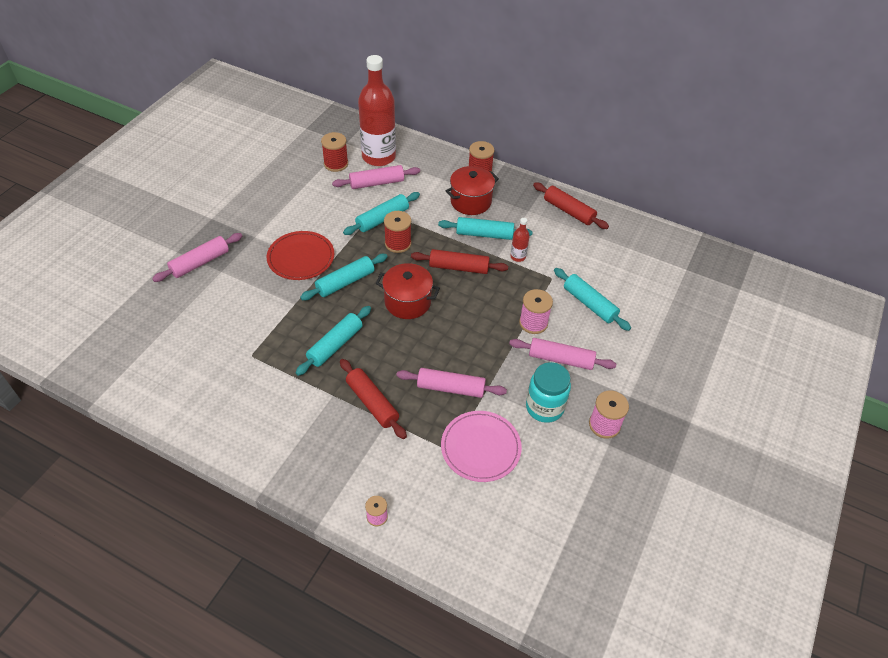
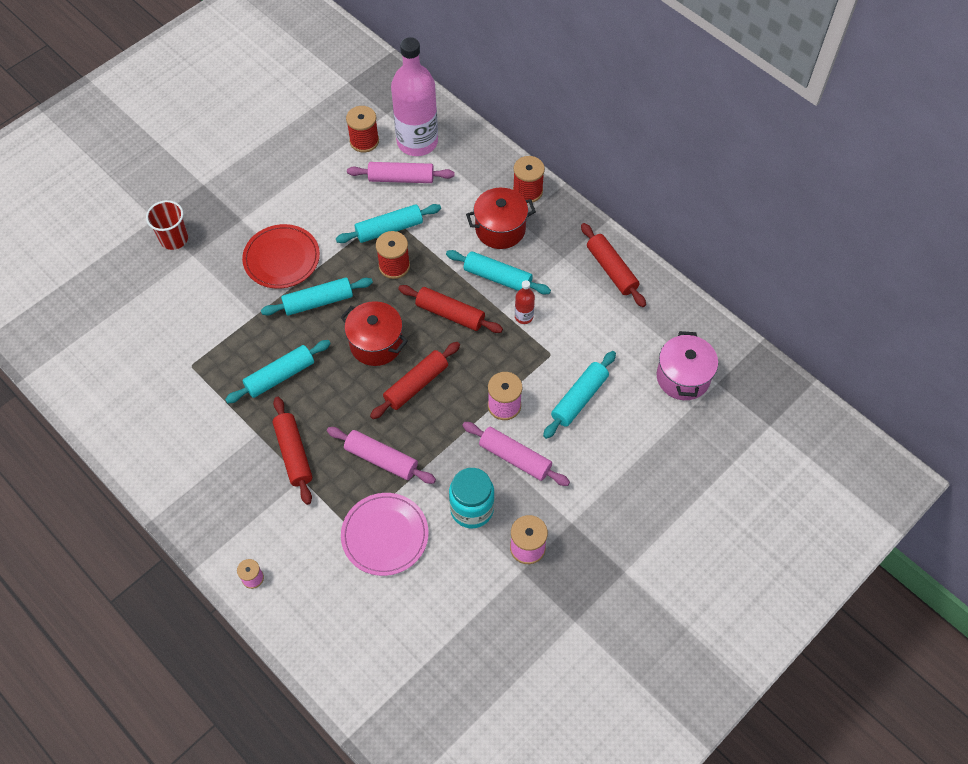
camera: 20 degrees right, 10 degrees up
(200, 262) = (174, 239): pink rolling pin -> red cup
(379, 157) = (417, 142): red bottle -> pink bottle
(454, 324) = (416, 385): none -> red rolling pin
(589, 304) = (579, 398): turquoise rolling pin -> turquoise rolling pin turned 60 degrees clockwise
(659, 271) = (683, 377): none -> pink pot

